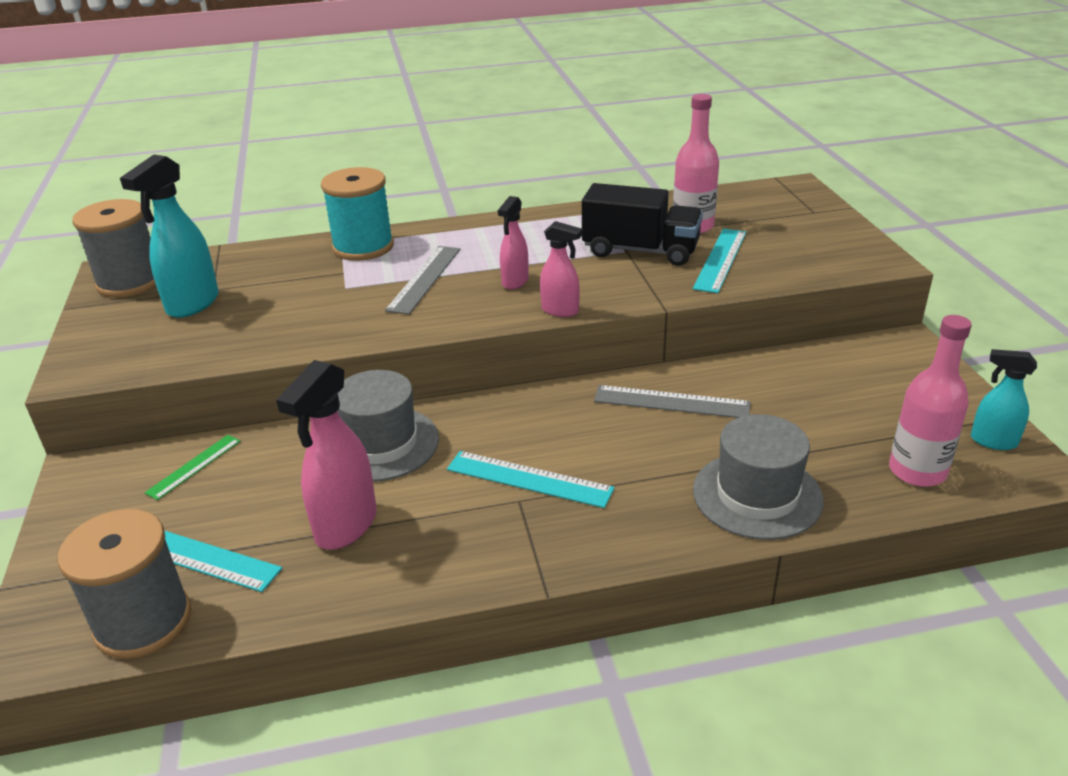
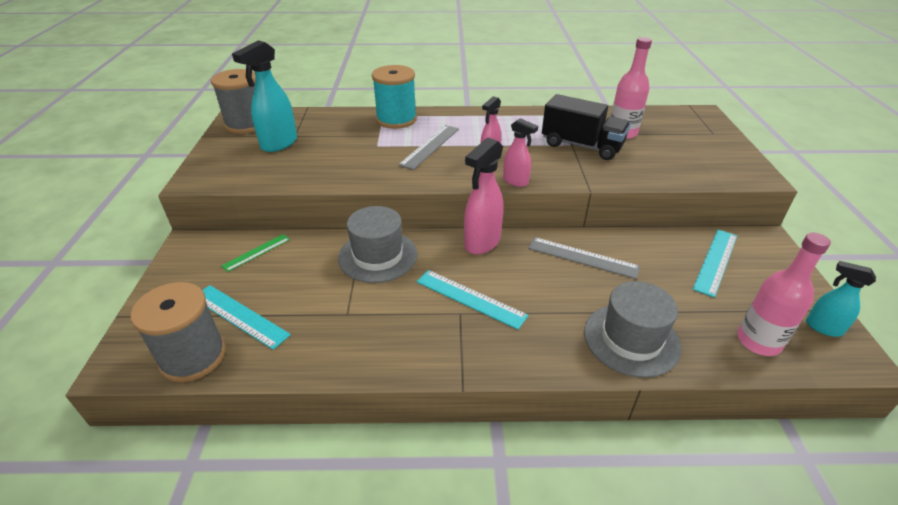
camera: 10 degrees right, 5 degrees up
(345, 526) = (339, 312): pink spray bottle -> pink spray bottle (482, 243)
(720, 259) = (637, 159): turquoise ruler -> turquoise ruler (715, 261)

